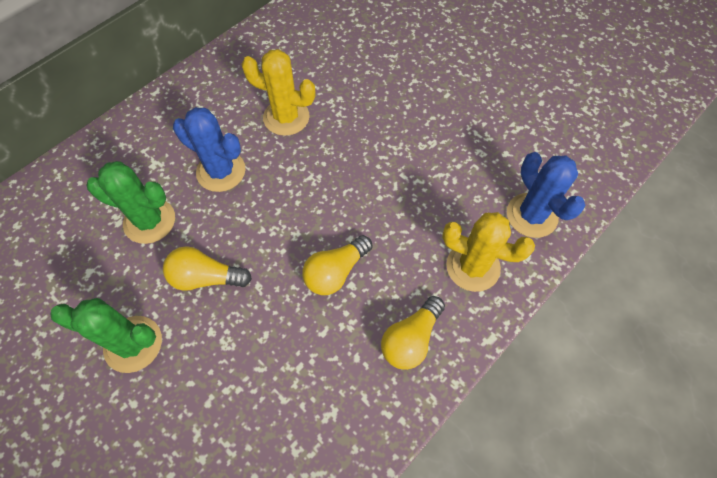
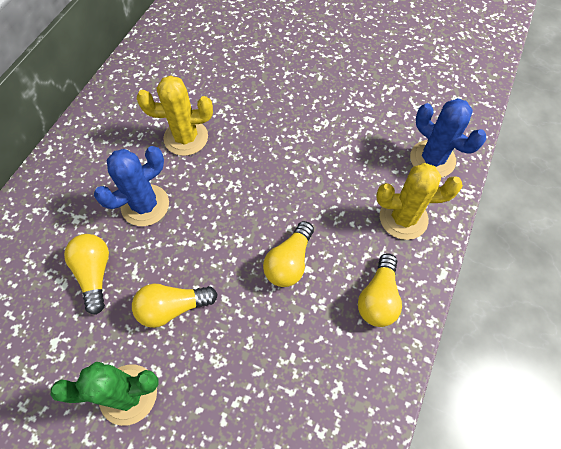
camera: 20 degrees left, 0 degrees up
(149, 221) = (95, 273): green cactus -> yellow light bulb
(221, 171) = (145, 205): blue cactus -> blue cactus turned 45 degrees counterclockwise

